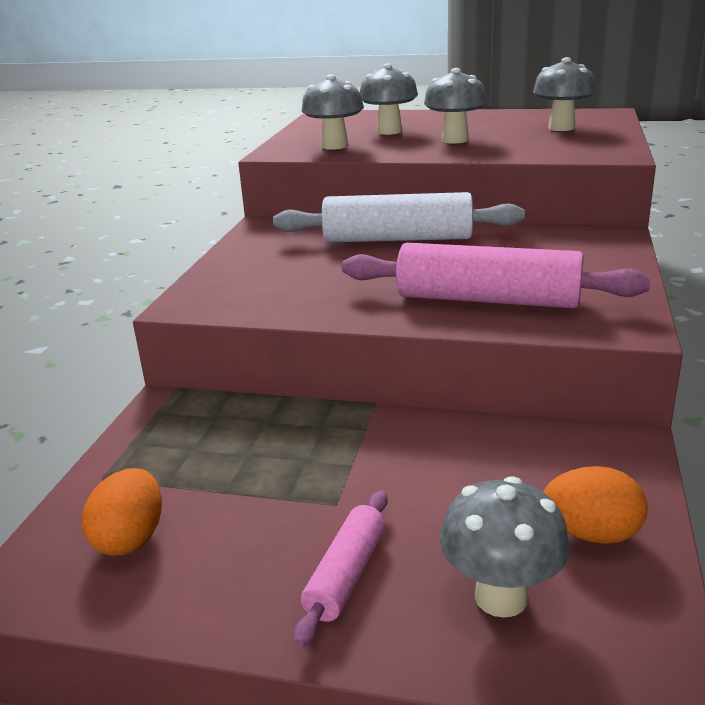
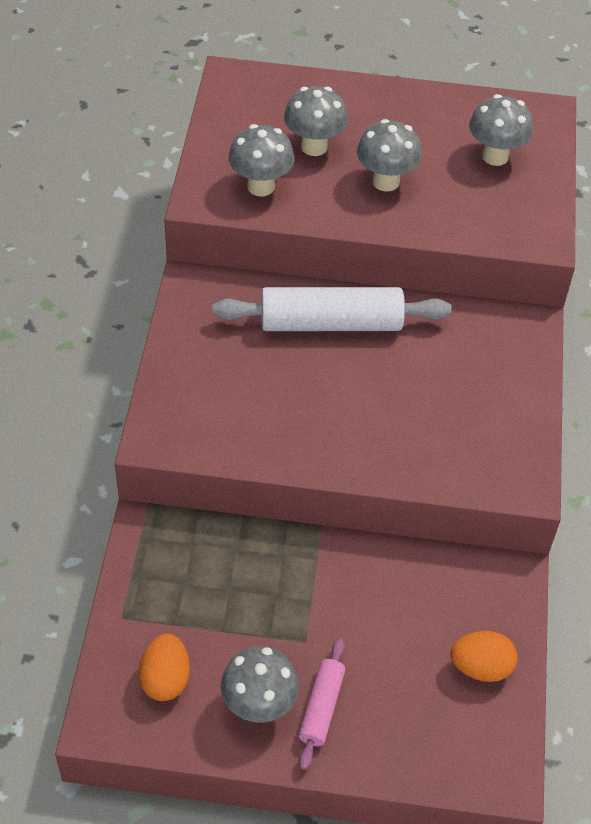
camera: 10 degrees left, 25 degrees up
(487, 299) = (416, 439): pink rolling pin -> none
(501, 597) = (421, 722): grey mushroom -> grey mushroom (259, 706)

